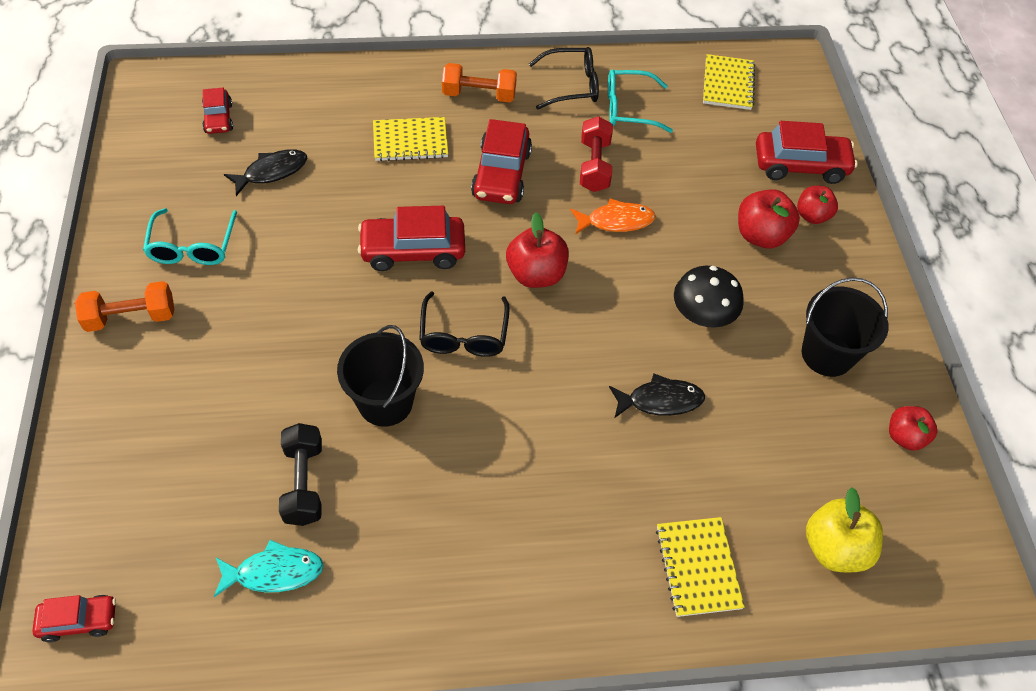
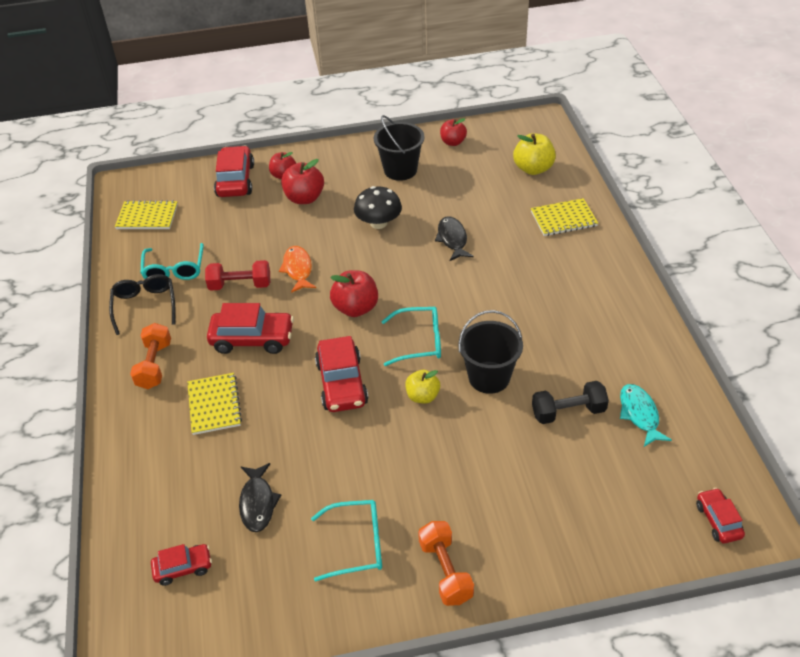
camera: 90 degrees left, 10 degrees down
(272, 172) = (258, 503): black fish -> black fish turned 150 degrees counterclockwise
(373, 327) = (422, 396): none -> yellow apple
(464, 335) = (419, 342): black glasses -> turquoise glasses

